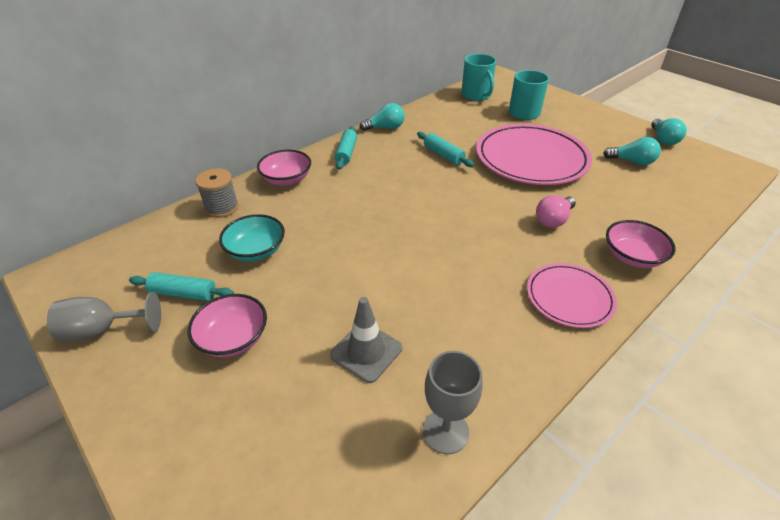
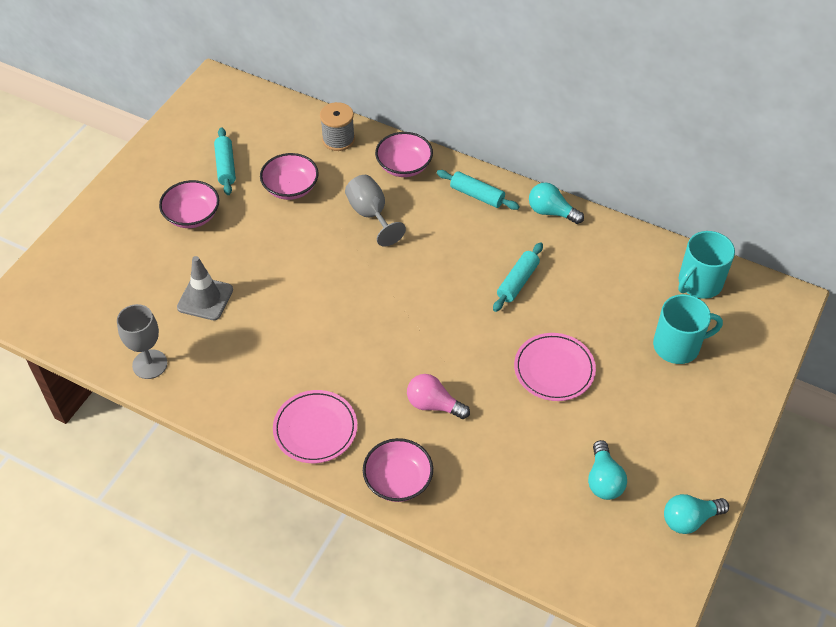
camera: 70 degrees right, 10 degrees up
(103, 330) = (176, 142): grey goblet -> grey goblet (371, 215)
(256, 250) = (290, 188): turquoise bowl -> pink bowl
(346, 153) = (477, 195): turquoise rolling pin -> turquoise rolling pin turned 45 degrees clockwise
(385, 128) = (551, 212): turquoise light bulb -> turquoise light bulb turned 150 degrees clockwise
(531, 158) = (554, 369): pink plate -> pink plate, size x0.55

